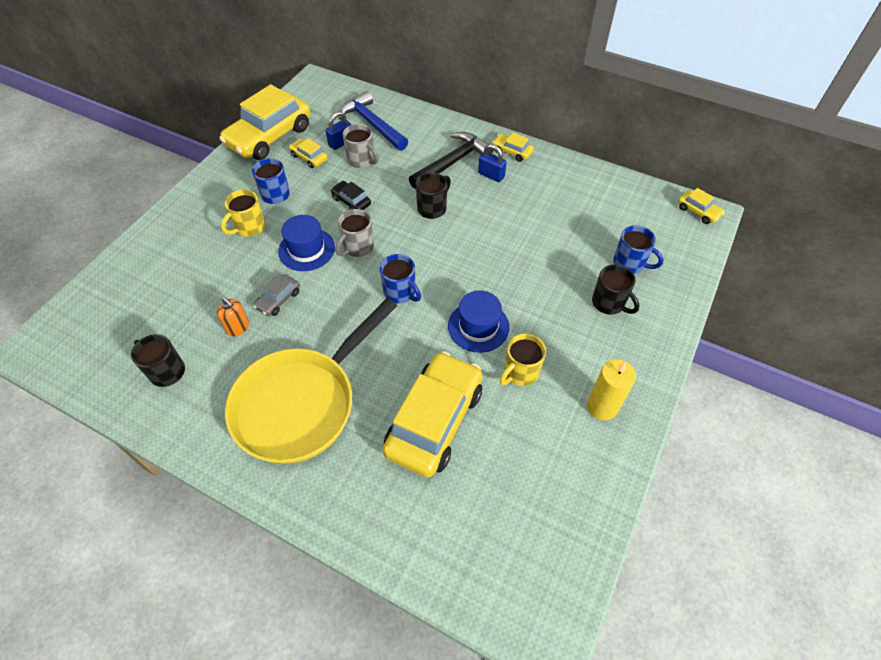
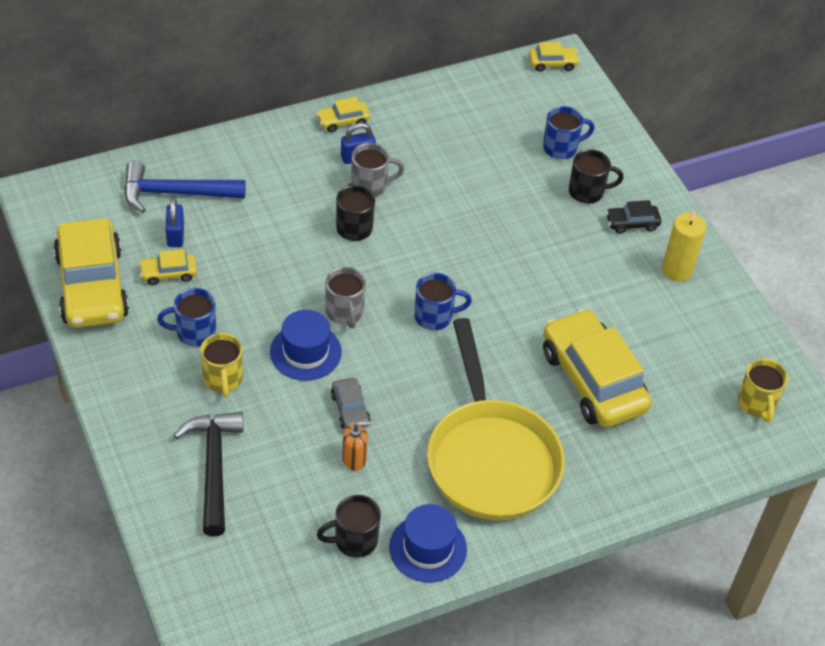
camera: 55 degrees left, 5 degrees down
(351, 201) = (275, 280): black car -> black car (632, 223)
(362, 160) = (224, 236): grey mug -> grey mug (370, 186)
(452, 162) = (307, 172): black hammer -> black hammer (213, 468)
(478, 326) = (527, 289): blue hat -> blue hat (428, 548)
(520, 372) = (599, 295): yellow mug -> yellow mug (757, 404)

